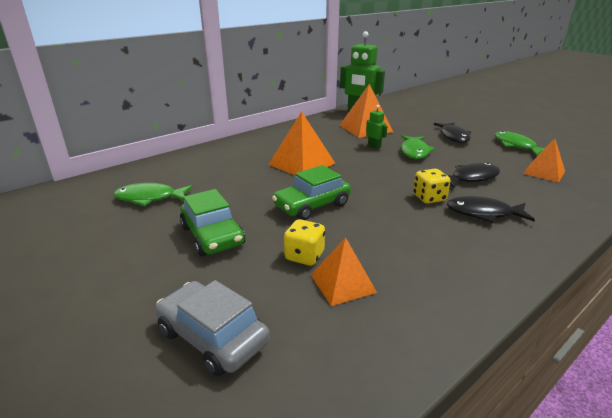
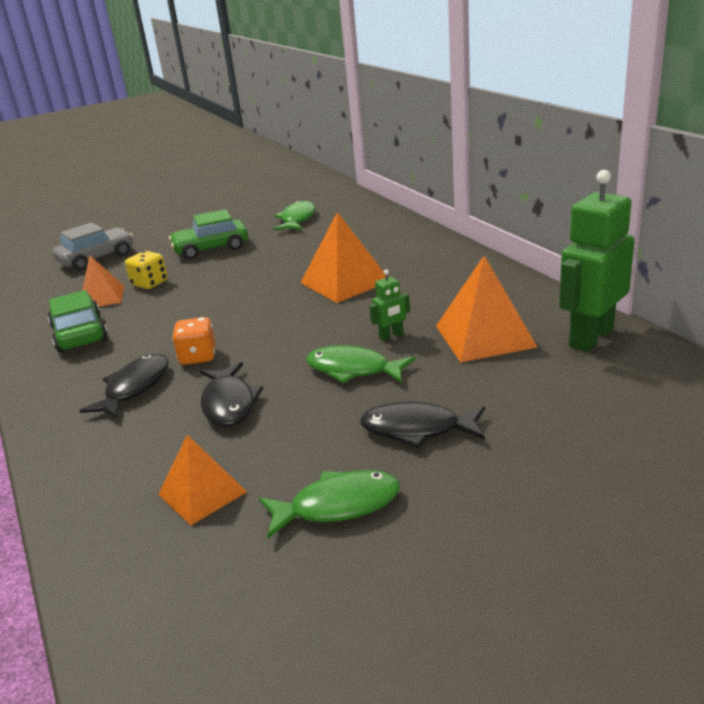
camera: 105 degrees right, 0 degrees up
(312, 205) = (232, 287): green car -> green car (79, 334)
(429, 198) = (198, 357): yellow dice -> orange dice

